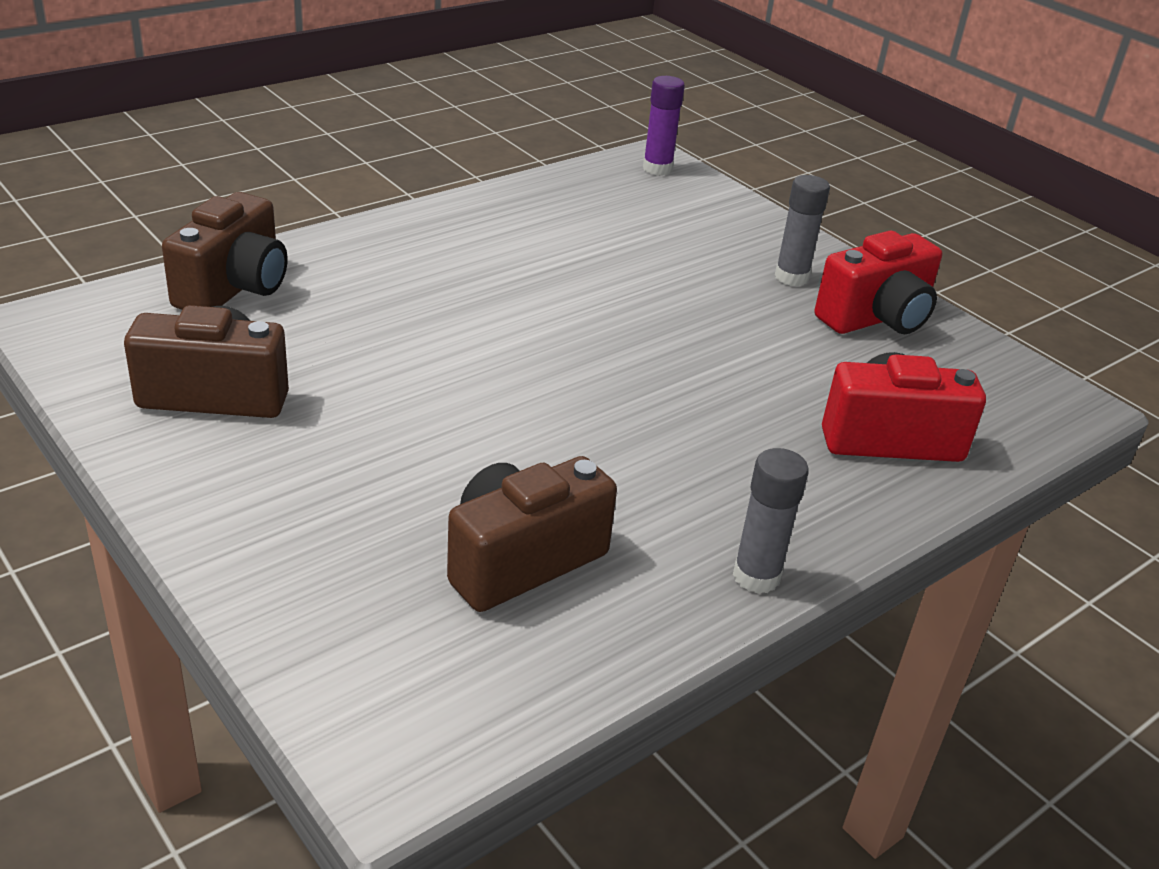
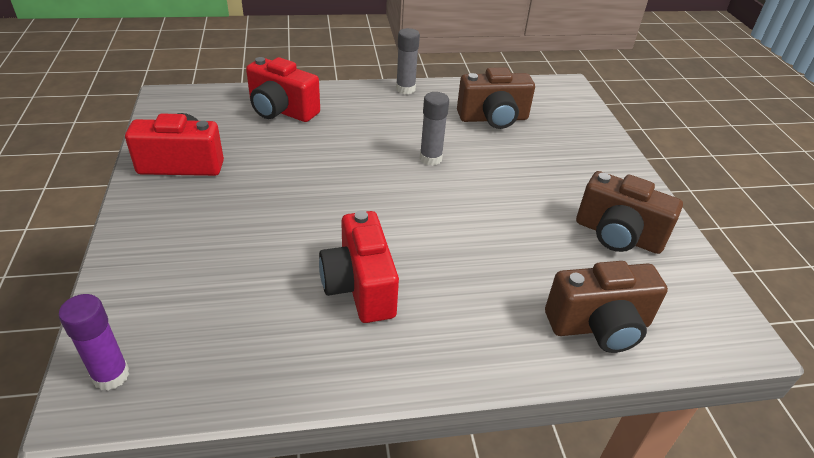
camera: 150 degrees left, 5 degrees up
(234, 288) = (599, 326): brown camera -> brown camera turned 150 degrees counterclockwise
(522, 259) = (360, 287): none -> red camera
(791, 277) = (186, 207): grey glue stick -> grey glue stick (430, 158)

